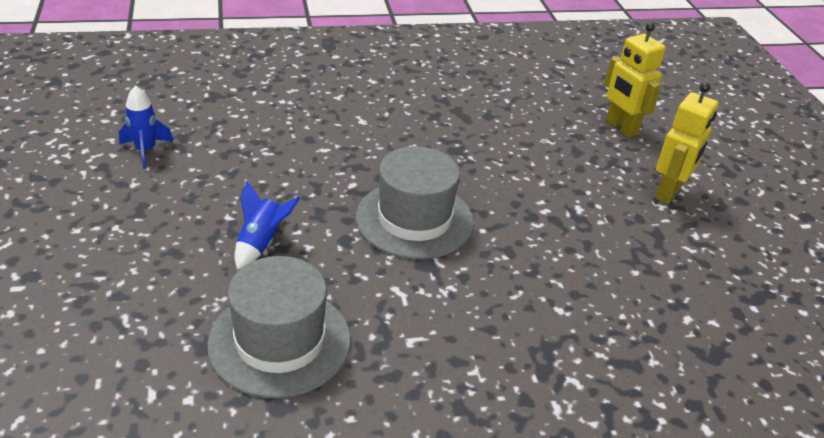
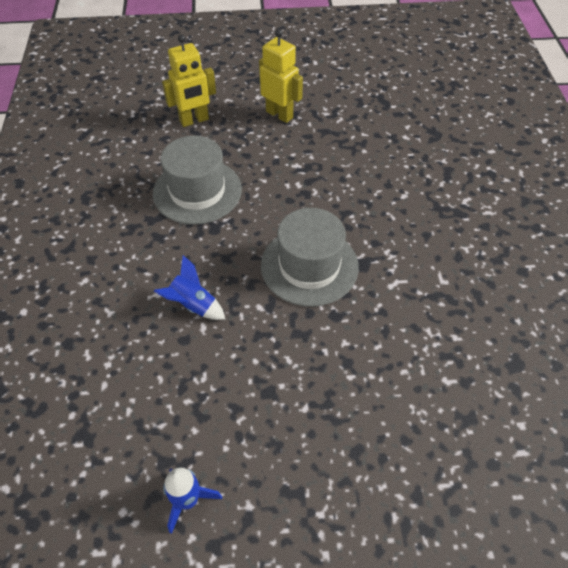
camera: 80 degrees left, 15 degrees up
(261, 243) = (342, 378): blue rocket -> blue rocket (193, 305)
(280, 341) = (455, 363): grey hat -> grey hat (197, 191)

